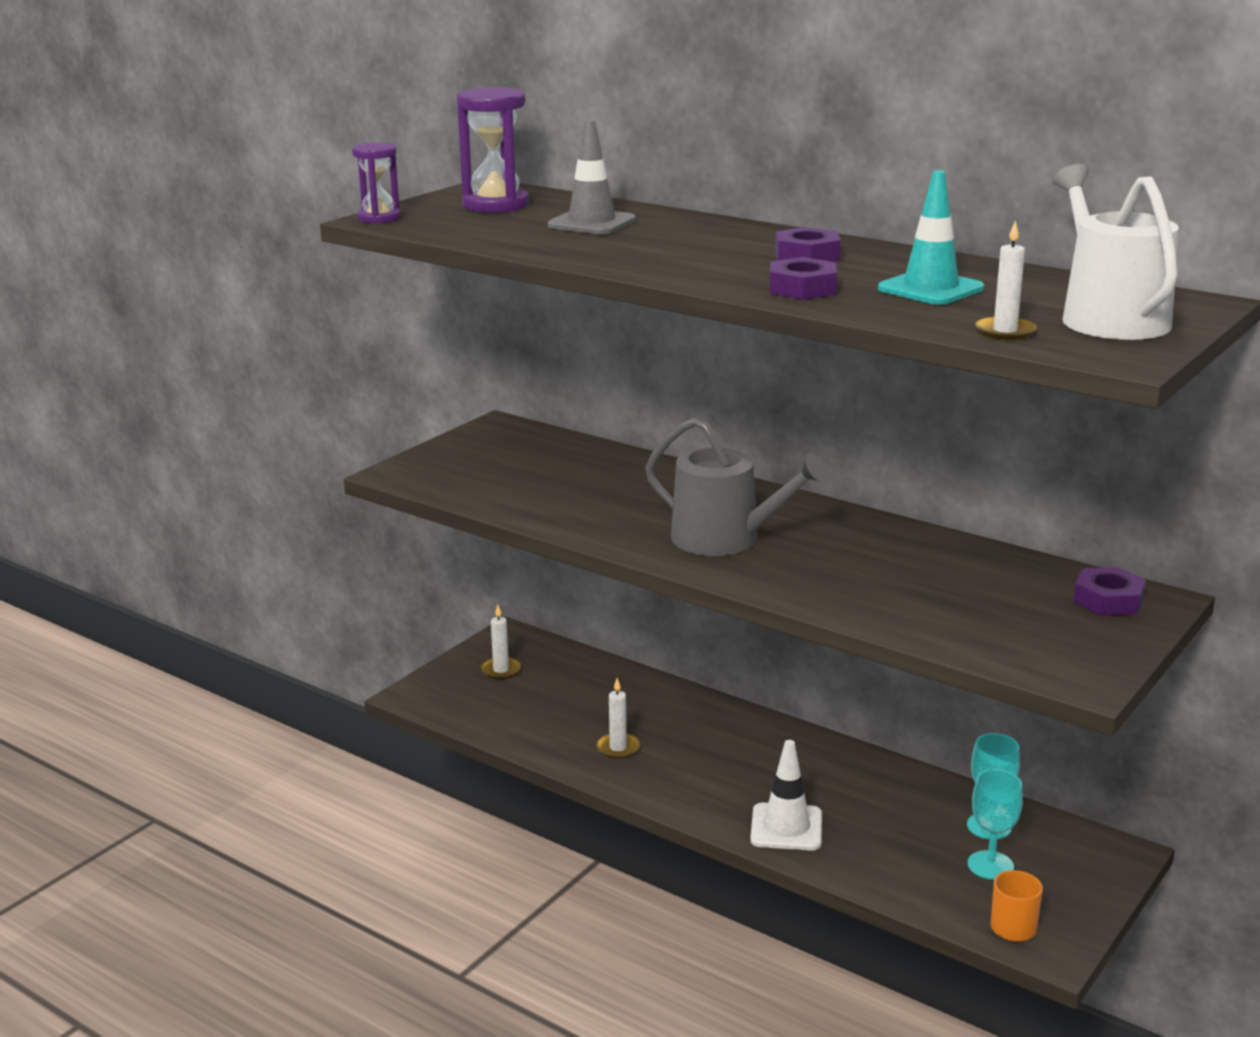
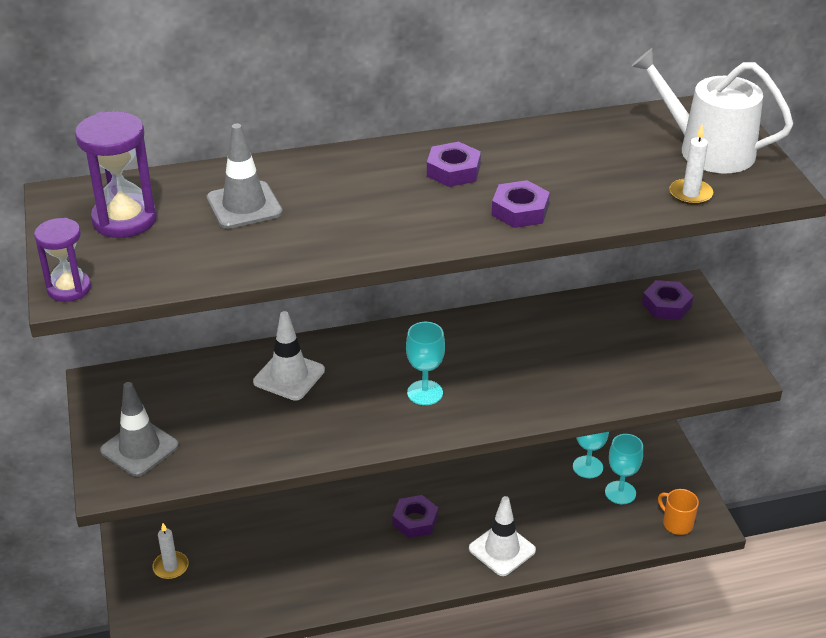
camera: 50 degrees left, 15 degrees up
(452, 466) = (139, 448): none -> grey traffic cone
(618, 748) = (336, 569): white candle -> none
(637, 481) = (289, 376): none -> white traffic cone
(726, 540) = (425, 393): grey watering can -> turquoise goblet
(742, 760) = (415, 521): none -> purple nut
(930, 289) = (581, 170): turquoise traffic cone -> none

